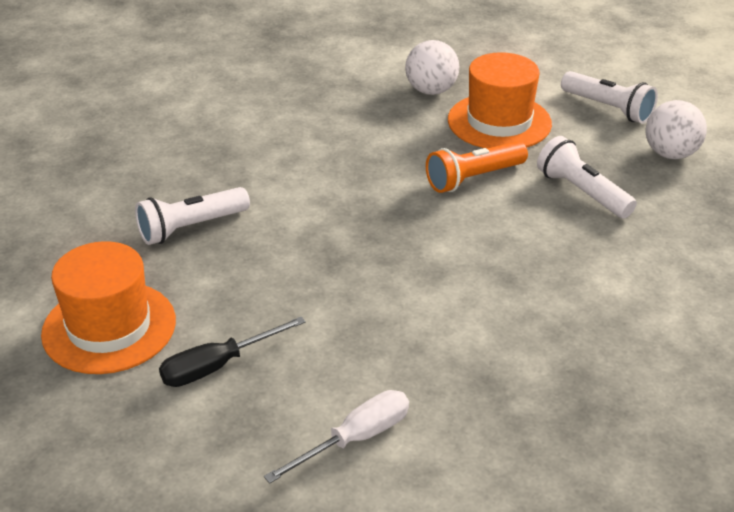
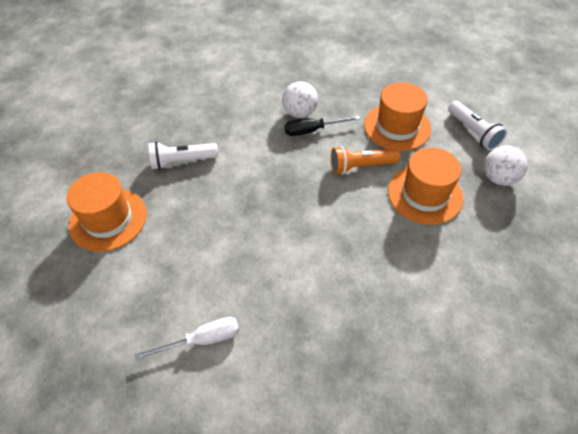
camera: 20 degrees right, 15 degrees up
(217, 366) = (151, 263): black screwdriver -> black screwdriver (312, 130)
(431, 91) = (365, 93): white ball -> white ball (300, 113)
(582, 192) = (425, 194): white flashlight -> orange hat

